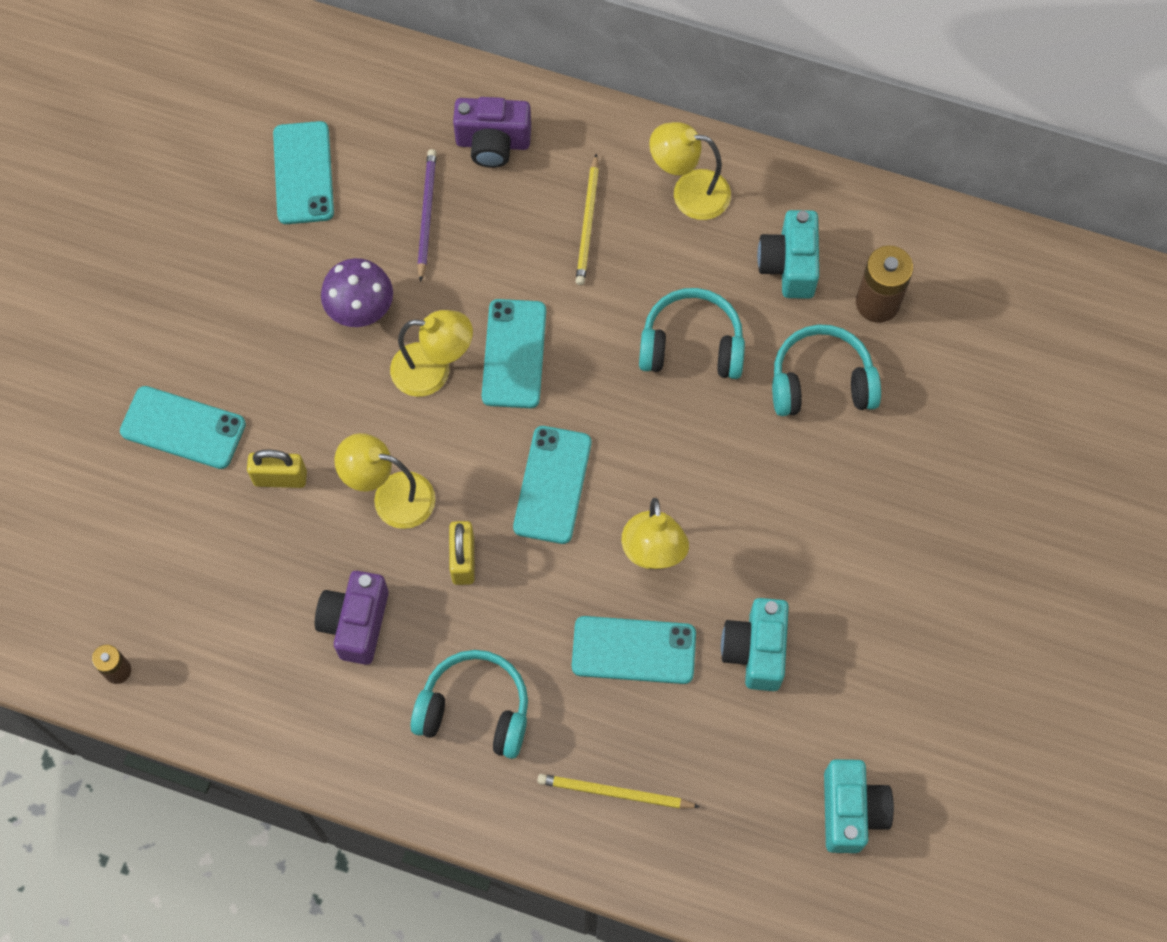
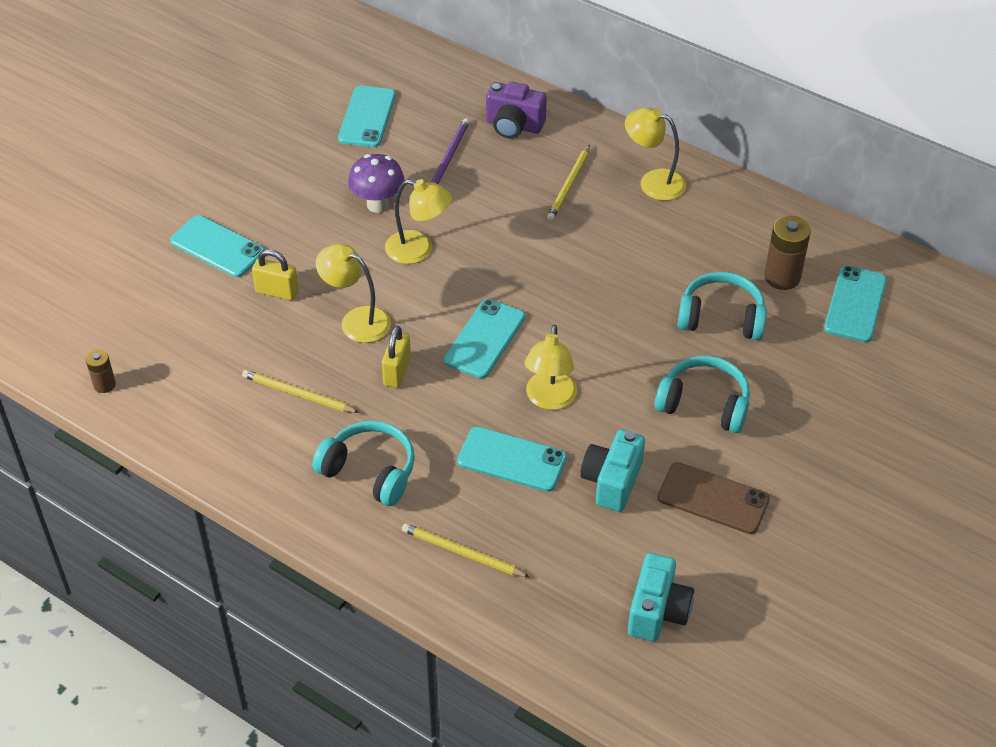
camera: 15 degrees right, 20 degrees down
(356, 623) = (298, 394): purple camera -> yellow pencil
(514, 354) = (484, 252): turquoise phone -> turquoise phone (855, 304)
(691, 345) = (625, 274): turquoise headphones -> turquoise headphones (704, 404)
(789, 265) = (718, 240): turquoise camera -> none
(874, 643) = (713, 498): none -> brown phone

